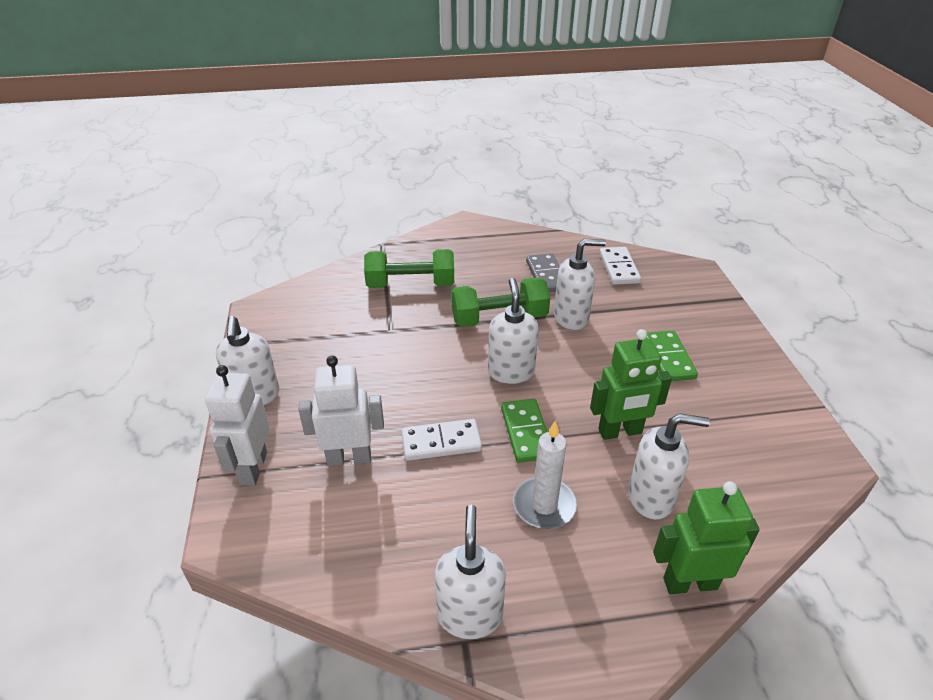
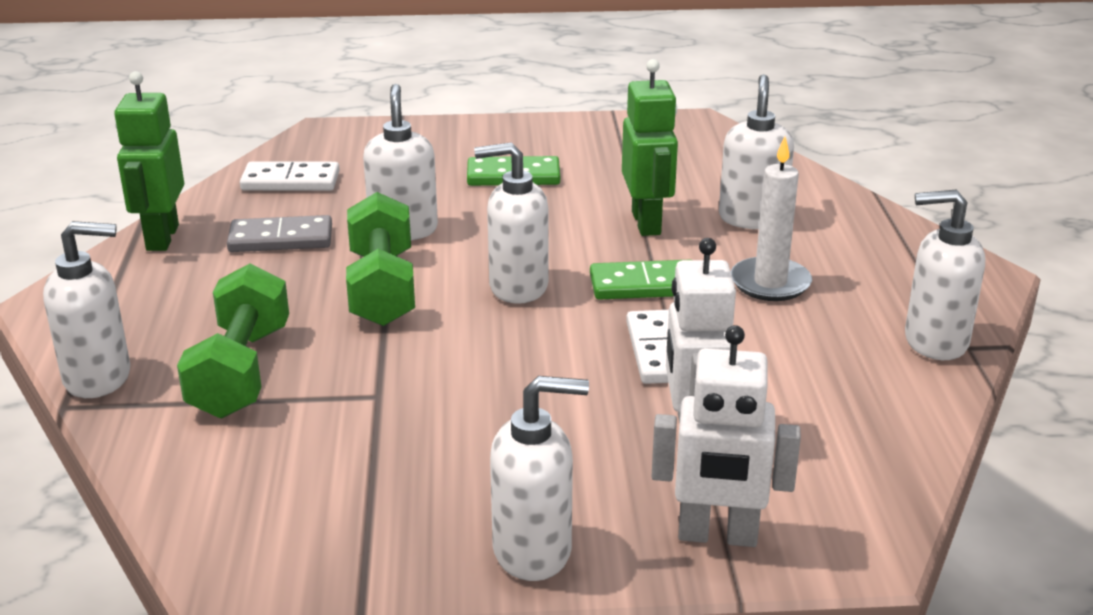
camera: 85 degrees left, 10 degrees down
(404, 247) = (98, 378): none -> white soap dispenser
(689, 583) = (861, 214): green robot -> green robot (161, 238)

